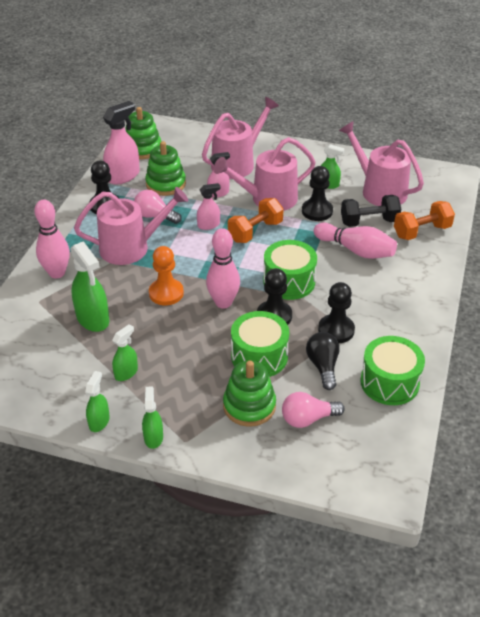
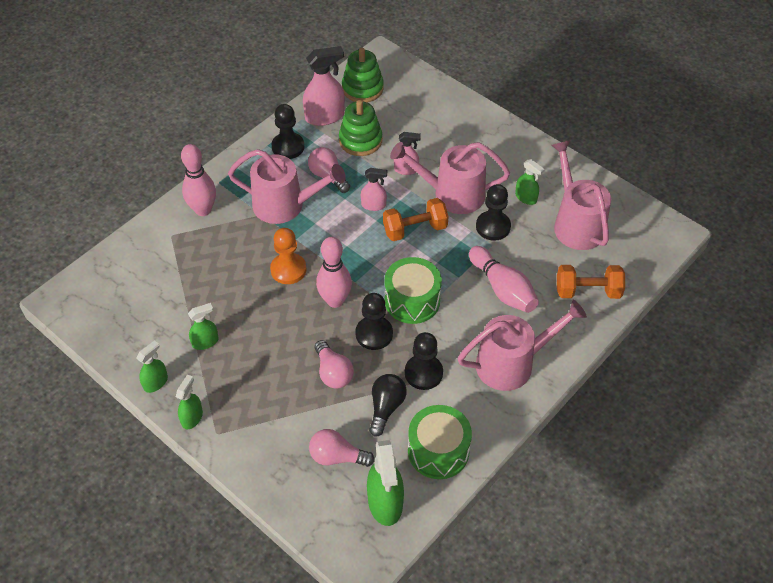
camera: 25 degrees right, 10 degrees up
(93, 319) = (207, 273): green spray bottle -> green spray bottle (385, 502)
(237, 163) = (447, 138): pink watering can -> pink watering can (512, 363)
(249, 406) = (293, 421): green stacking toy -> none
(259, 356) = (333, 373): green drum -> pink light bulb
(369, 222) = (539, 259): black dumbbell -> none

